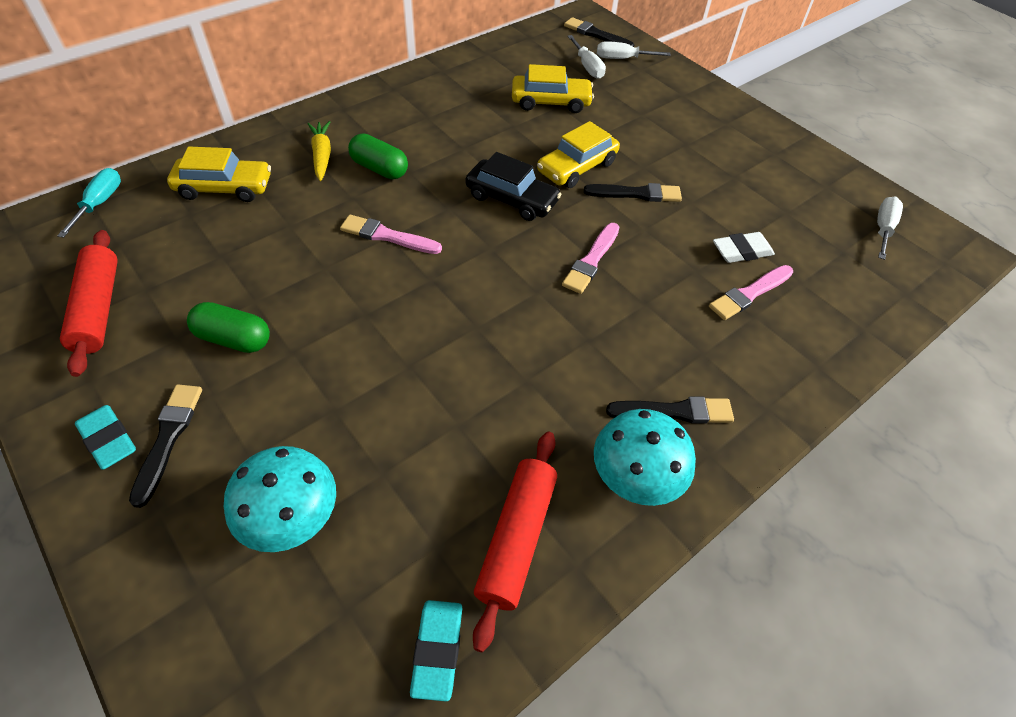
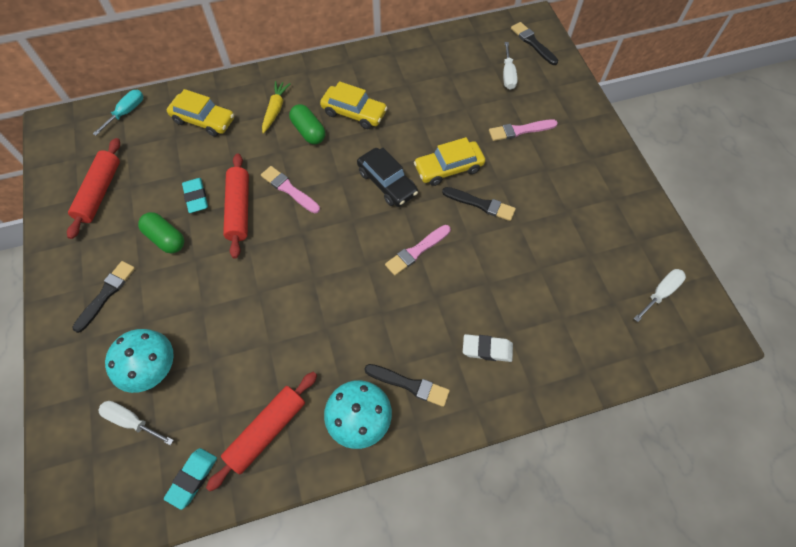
camera: 25 degrees right, 10 degrees up
(108, 440) = (76, 284): turquoise eraser -> turquoise eraser (196, 197)
(328, 276) = (239, 209): none -> red rolling pin
(550, 102) = (460, 102): yellow car -> yellow car (354, 113)
(622, 59) = (541, 73): white screwdriver -> white screwdriver (131, 421)
(741, 251) = (532, 277): white eraser -> white eraser (487, 349)
(749, 294) = (516, 314): pink brush -> pink brush (520, 130)

